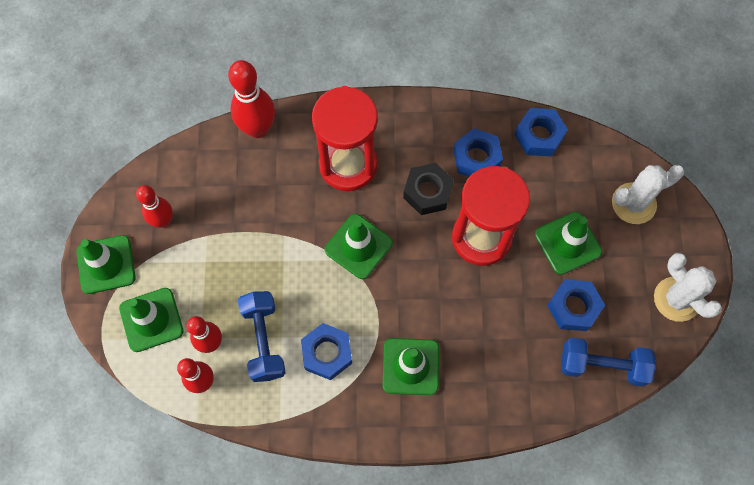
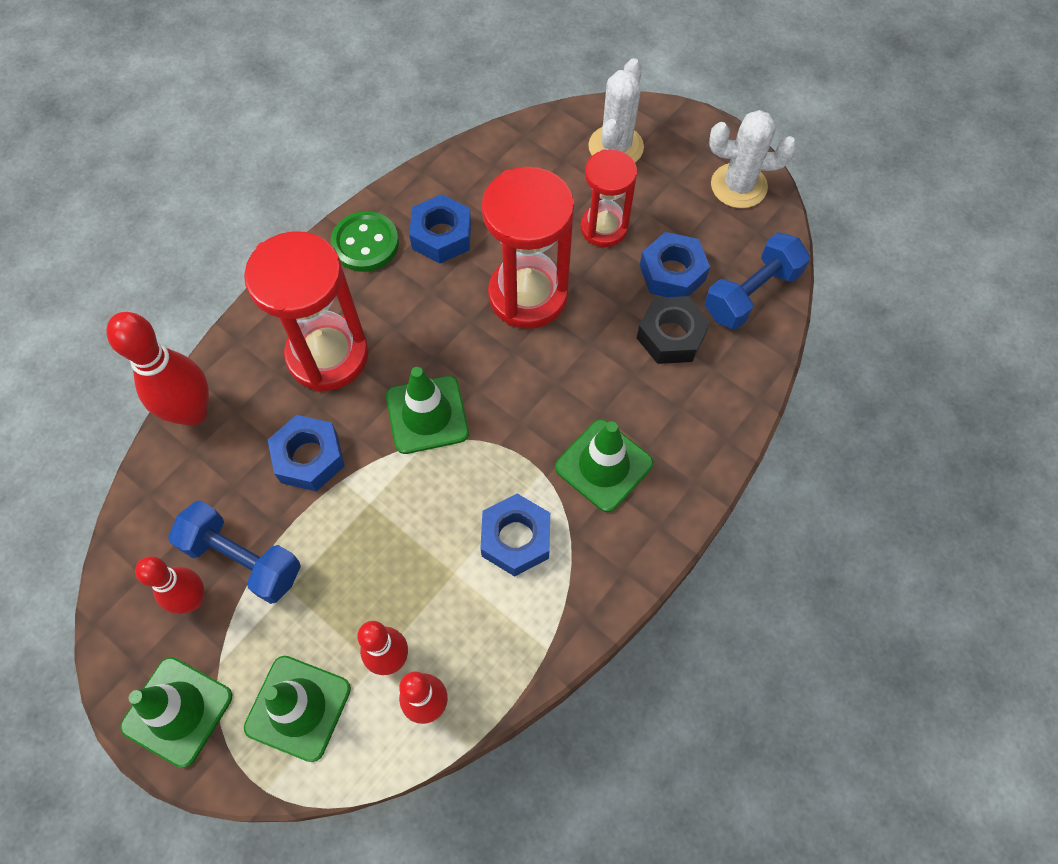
camera: 50 degrees left, 5 degrees down
(264, 340) = (441, 595): blue dumbbell -> blue dumbbell (243, 559)
(427, 192) = (433, 305): black nut -> black nut (671, 336)
(433, 123) = (365, 243): none -> green button
(539, 136) = (473, 167): blue nut -> blue nut (309, 458)
(567, 243) = (604, 228): green traffic cone -> red hourglass

